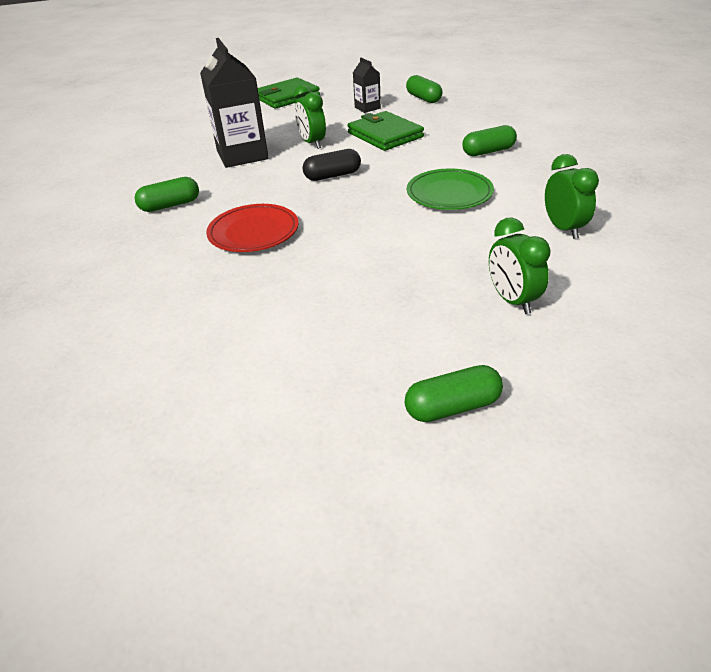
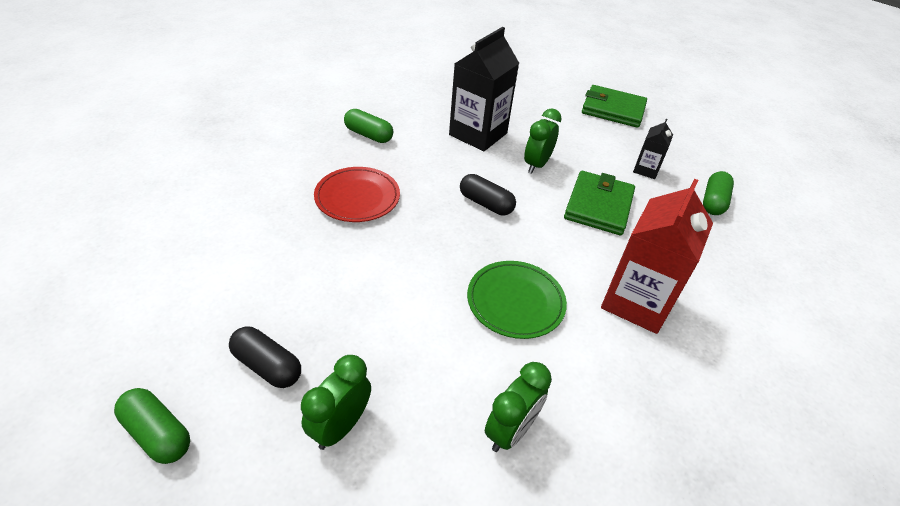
camera: 50 degrees right, 5 degrees up
(420, 326) = (267, 366): none -> black capsule
(488, 152) = (636, 302): green capsule -> red carton

